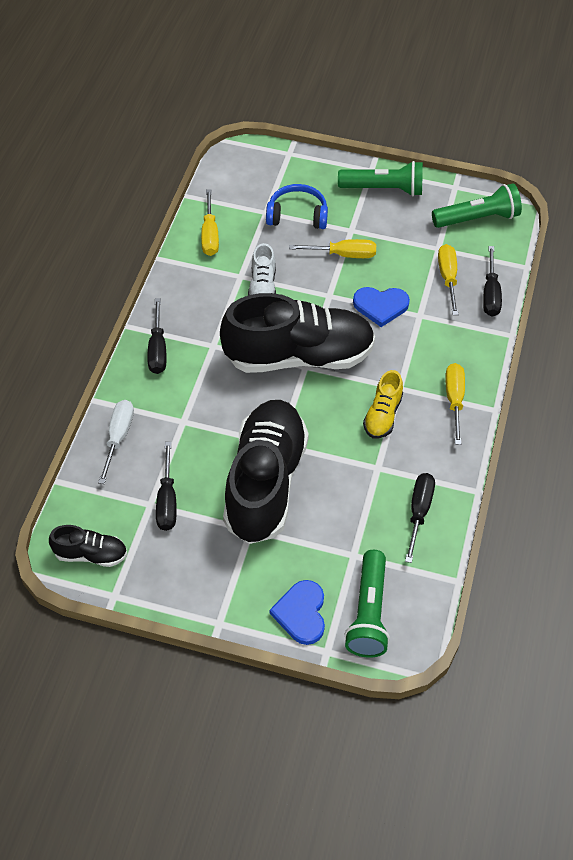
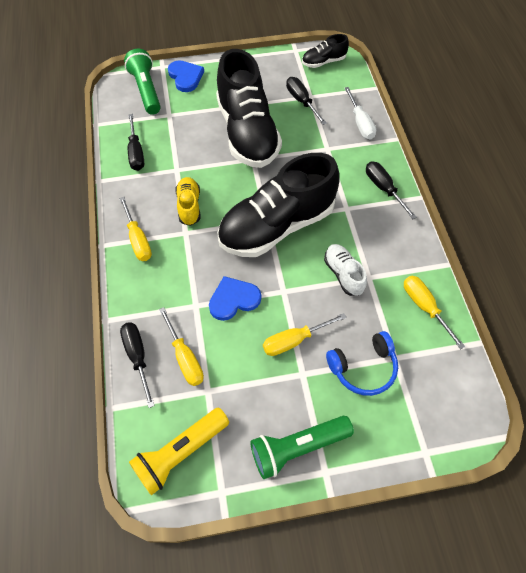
camera: 155 degrees right, 5 degrees up
(478, 218) = (180, 453): green flashlight -> yellow flashlight

